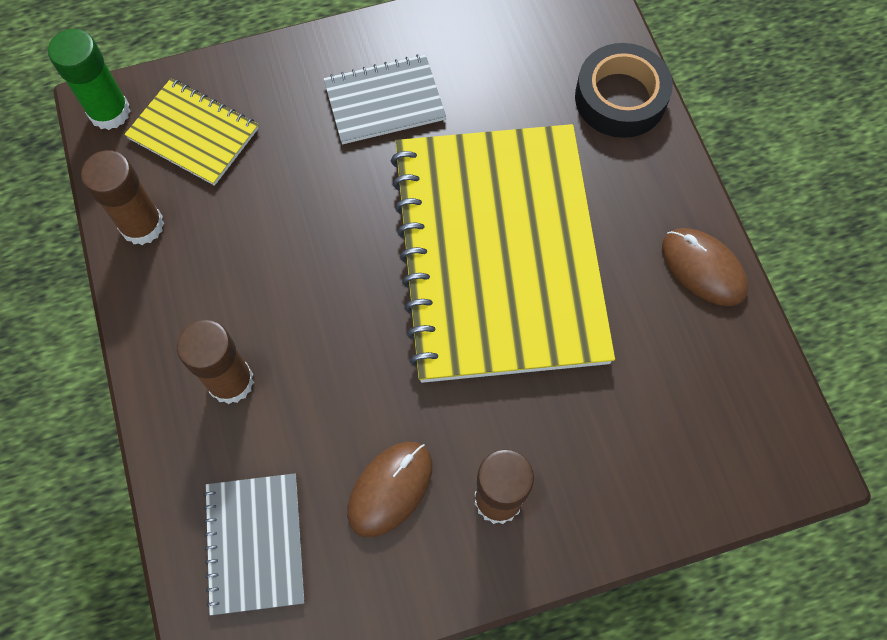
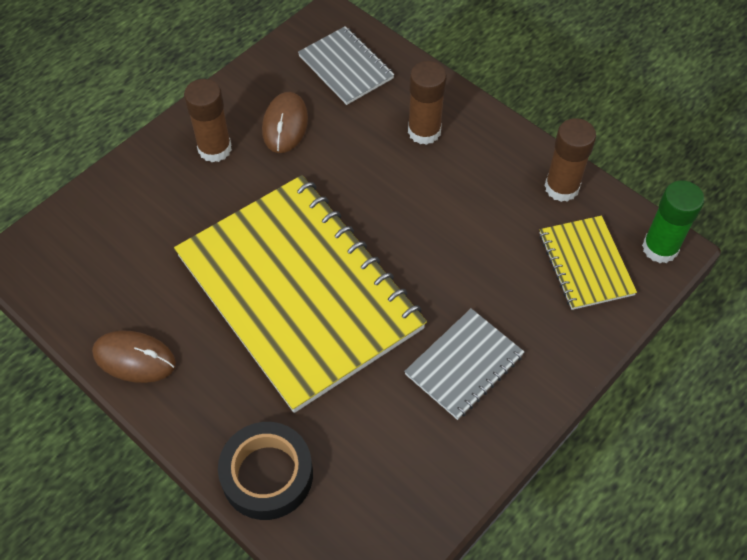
camera: 150 degrees right, 10 degrees down
(193, 134) = (586, 264): yellow notebook -> yellow notebook turned 75 degrees clockwise

